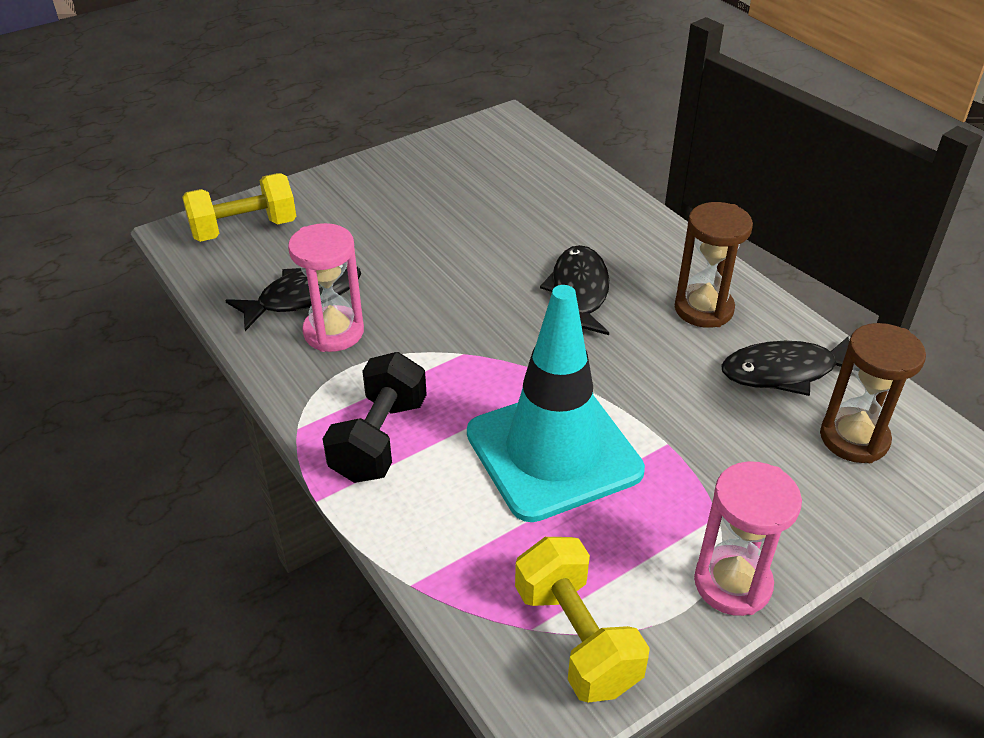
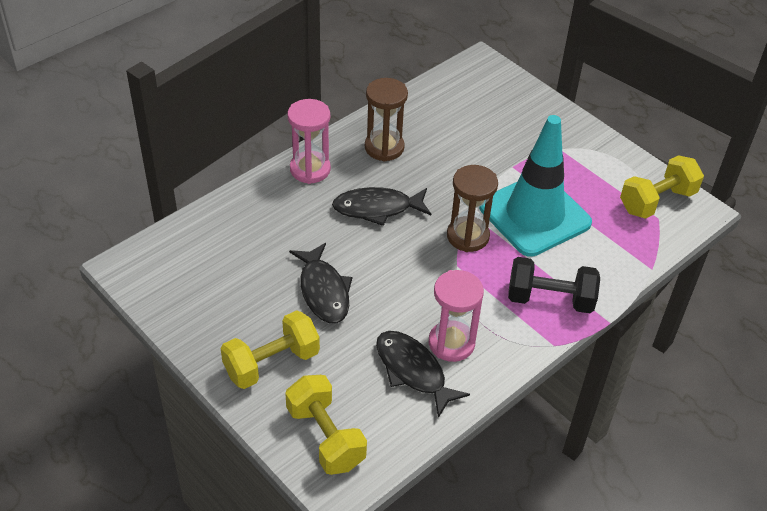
camera: 100 degrees left, 5 degrees up
(351, 201) = (271, 363): none -> yellow dumbbell
(732, 583) = (601, 145): pink hourglass -> pink hourglass (310, 169)
(785, 372) = (437, 116): black fish -> black fish (323, 291)
(854, 438) = (486, 94): brown hourglass -> brown hourglass (468, 236)

